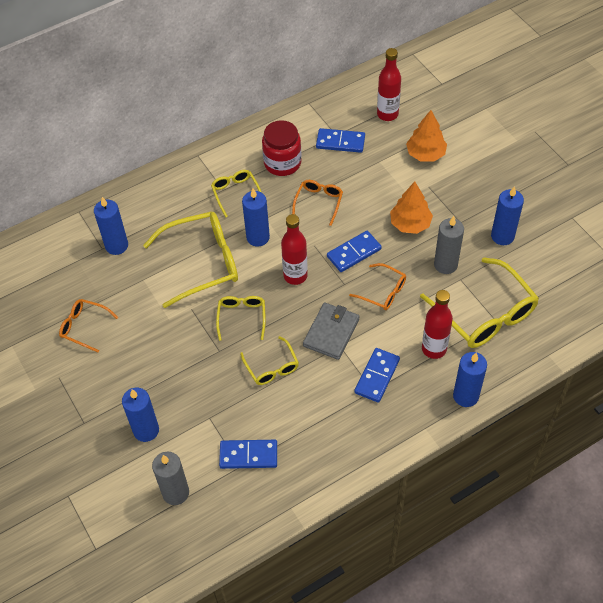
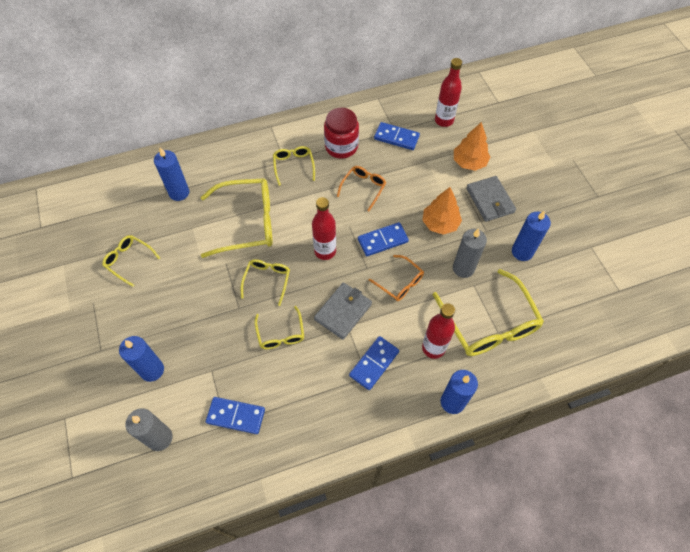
camera: 10 degrees right, 5 degrees up
(84, 327) = (129, 260): orange glasses -> yellow glasses
(258, 237) = (302, 209): blue candle -> none
(457, 190) = (490, 200): none -> grey wallet

